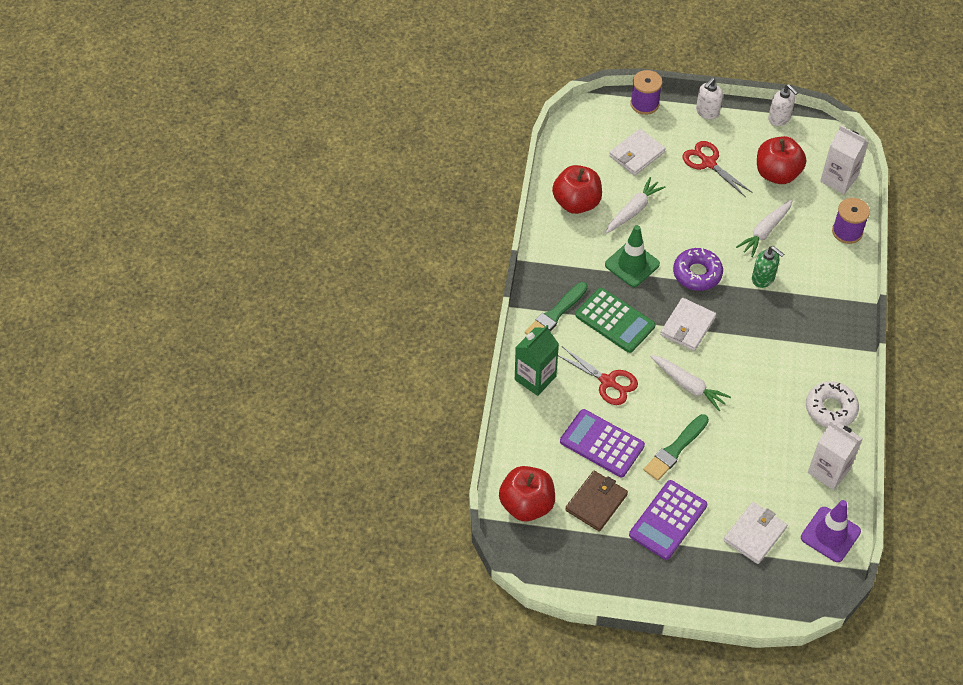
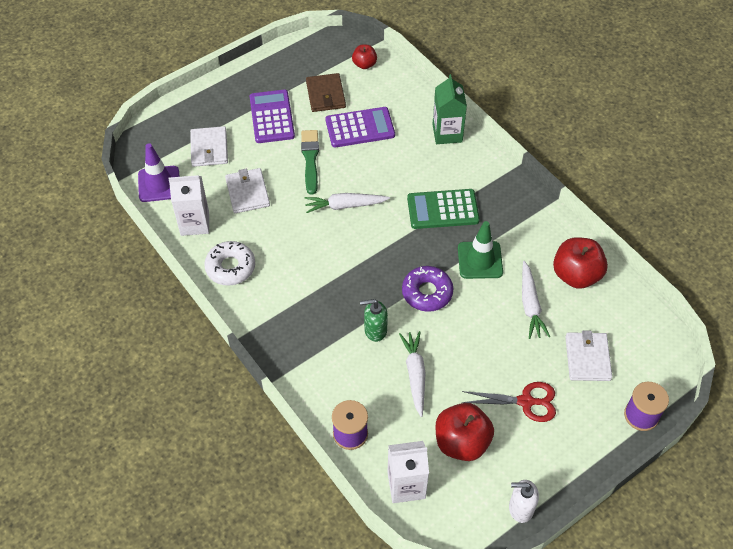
camera: 135 degrees right, 0 degrees up
(527, 504) = (364, 64): red apple -> red apple, size x0.55
(555, 314) = (486, 182): green brush -> none
(607, 382) = (400, 166): red scissors -> none
(687, 326) = (390, 246): white wallet -> white wallet (247, 192)
(707, 112) = (585, 456): white soap dispenser -> none

